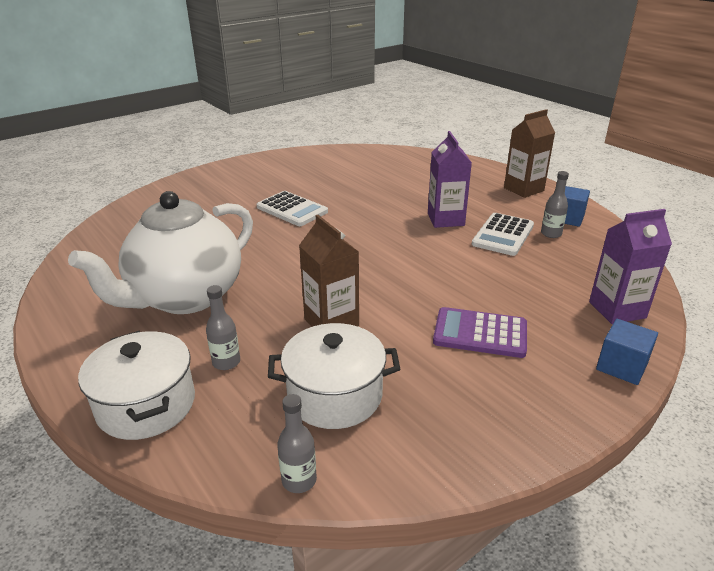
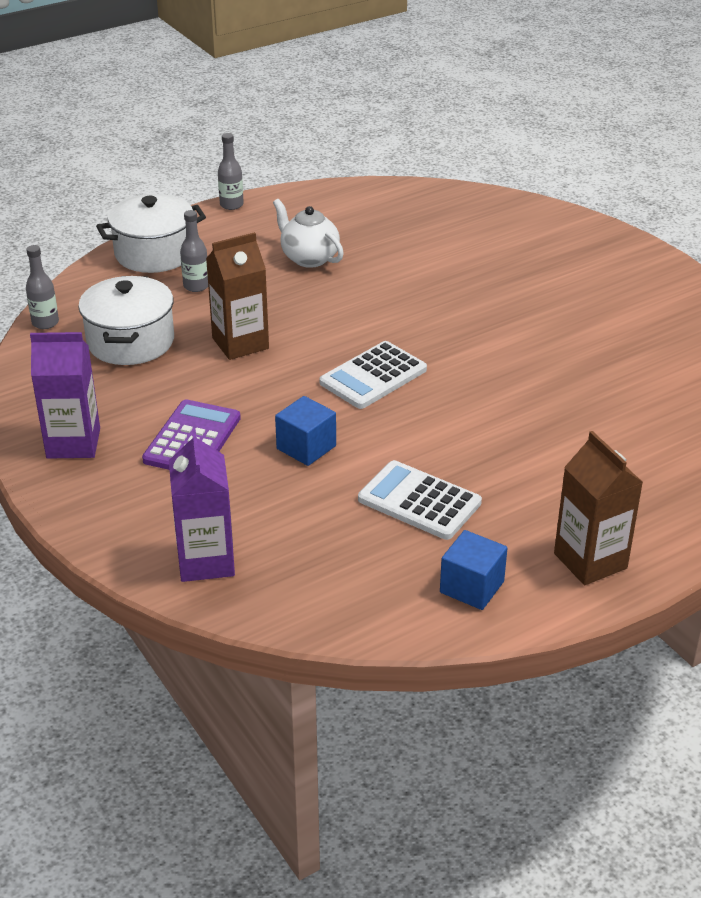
camera: 95 degrees right, 5 degrees up
(185, 297) = (309, 258): white teapot -> white teapot, size x0.49
(292, 209) = (512, 320): white calculator -> white calculator (373, 376)
(445, 219) = (474, 453): purple carton -> purple carton (73, 443)
(551, 234) = (418, 553): grey bottle -> grey bottle (231, 205)
(621, 366) = (103, 530): blue cube -> blue cube (306, 447)

